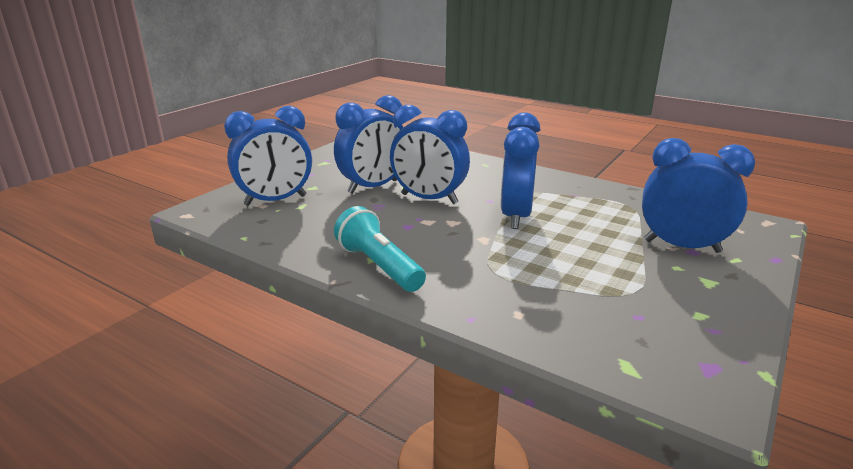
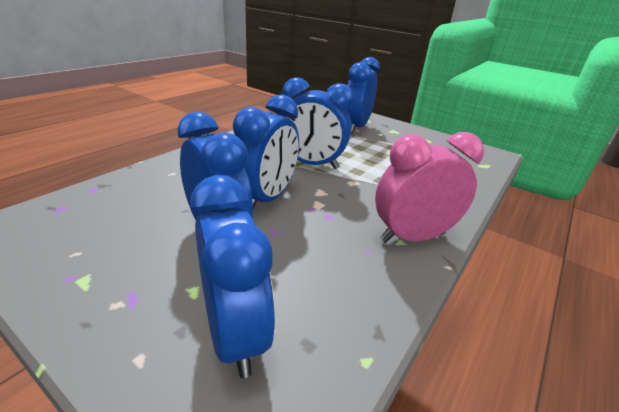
camera: 90 degrees left, 5 degrees up
(378, 266) = (412, 237): turquoise flashlight -> pink clock

